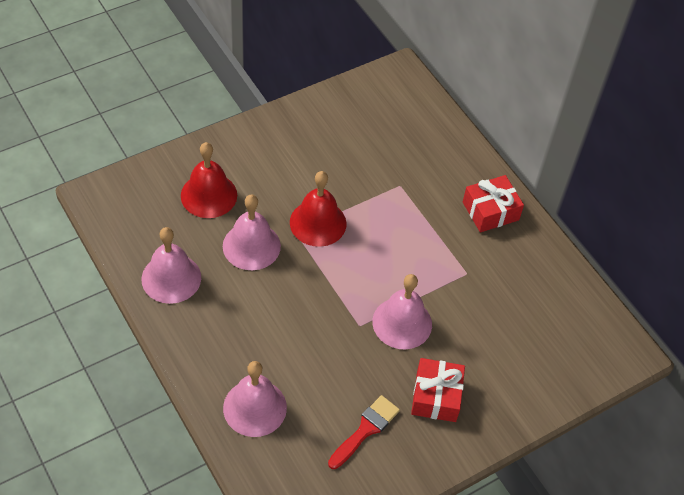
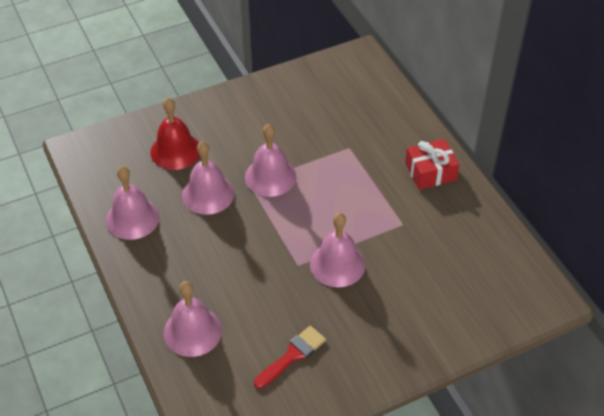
camera: 10 degrees right, 5 degrees down
(318, 223) = (270, 177): red bell -> pink bell
(436, 396) = (362, 329): red gift -> none

